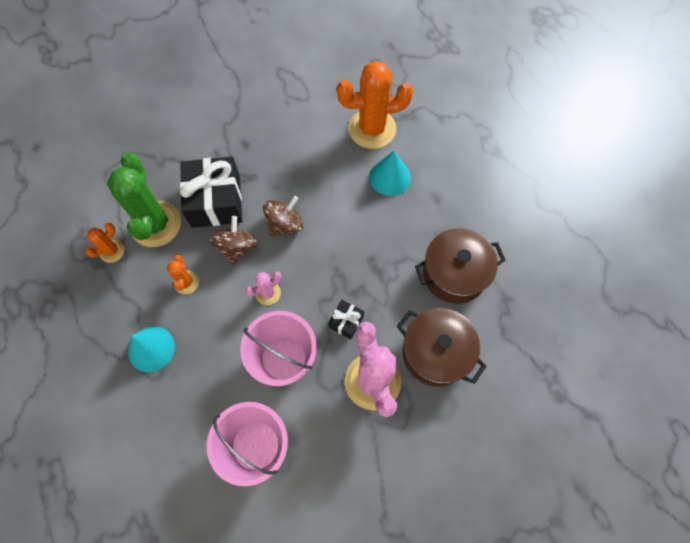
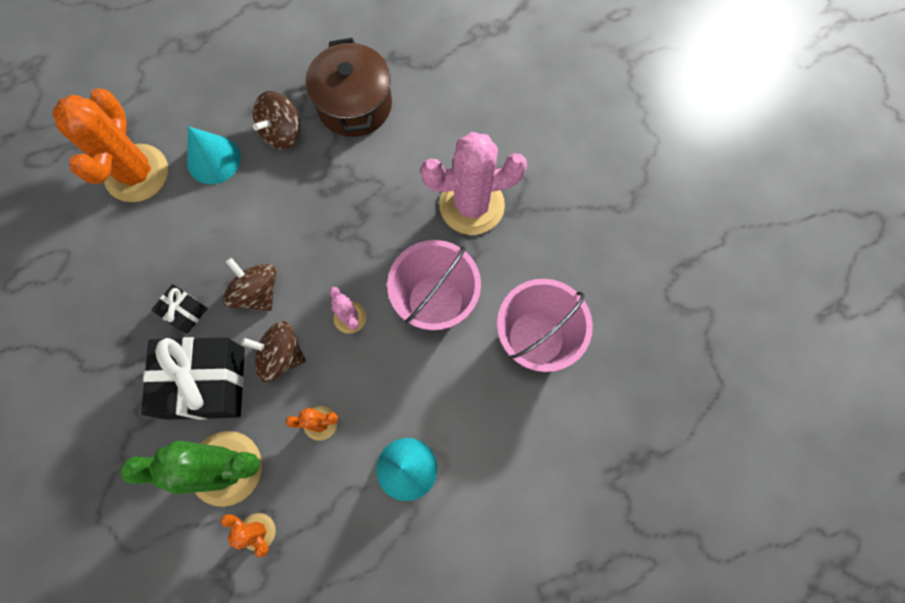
camera: 85 degrees left, 5 degrees up
(346, 322) = (398, 228): black gift -> black gift (184, 312)
(420, 222) = (282, 132): none -> brown spinning top
(435, 353) = (445, 136): brown pot -> none

